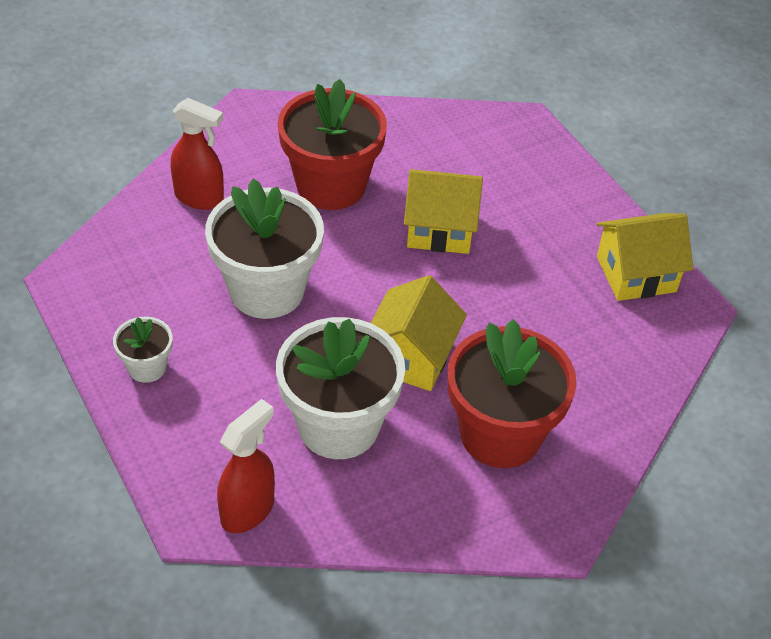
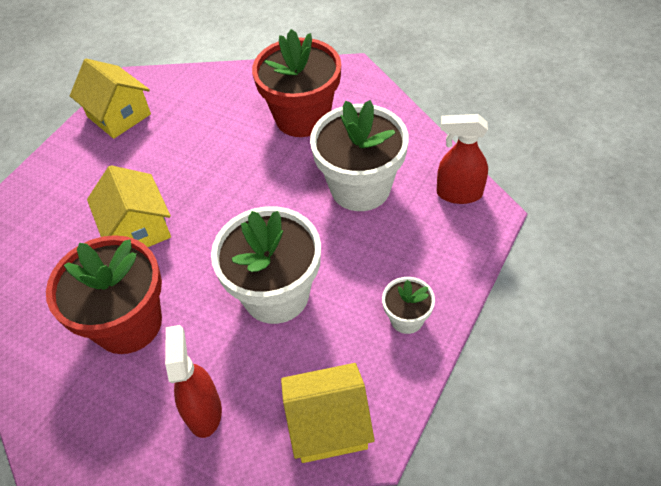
camera: 115 degrees left, 5 degrees up
(411, 356) = (275, 183): yellow house -> yellow house (328, 425)

